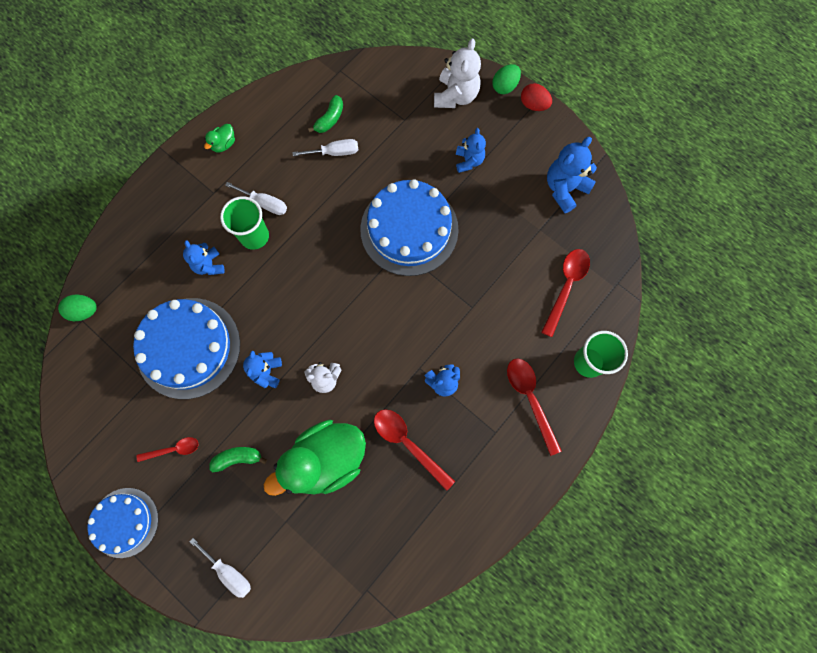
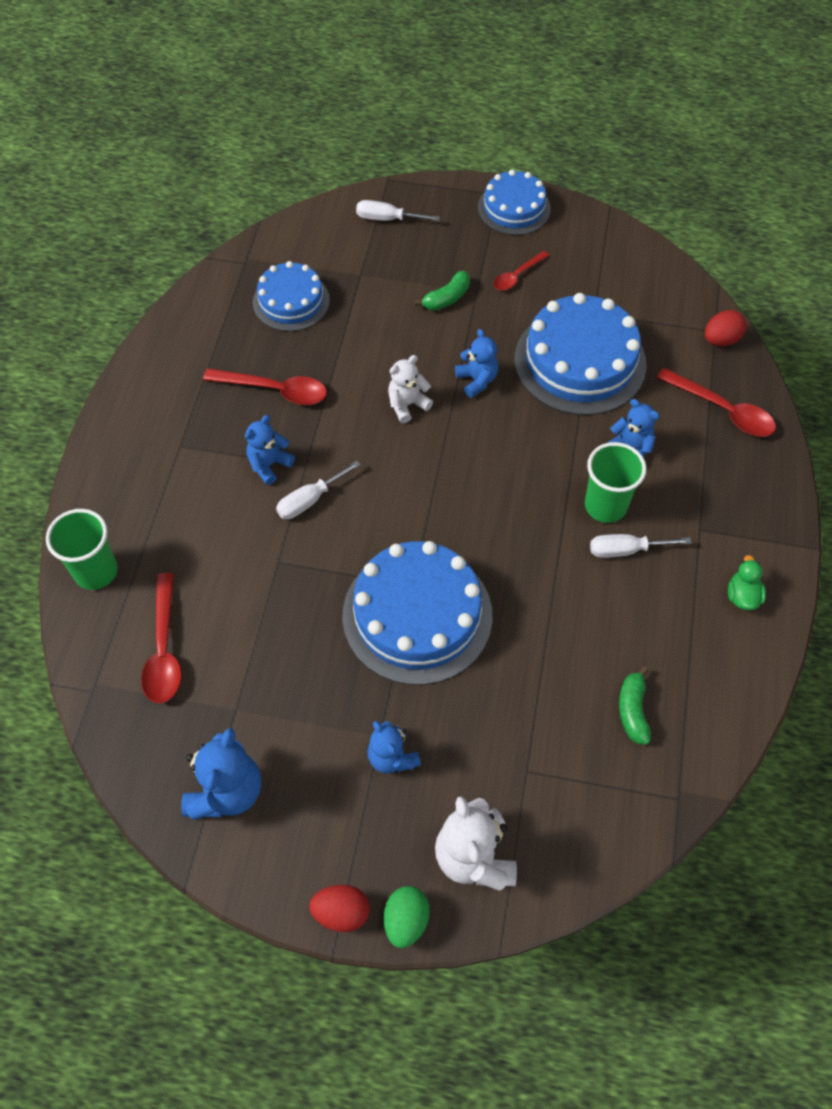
camera: 150 degrees right, 15 degrees down
(84, 311) = (721, 340): green egg -> red egg
(326, 460) = (354, 337): green duck -> none
(335, 152) = (589, 665): white screwdriver -> white screwdriver (309, 500)
(352, 524) = (291, 301): none -> blue cake
(530, 399) = (154, 497): red spoon -> red spoon (722, 410)

